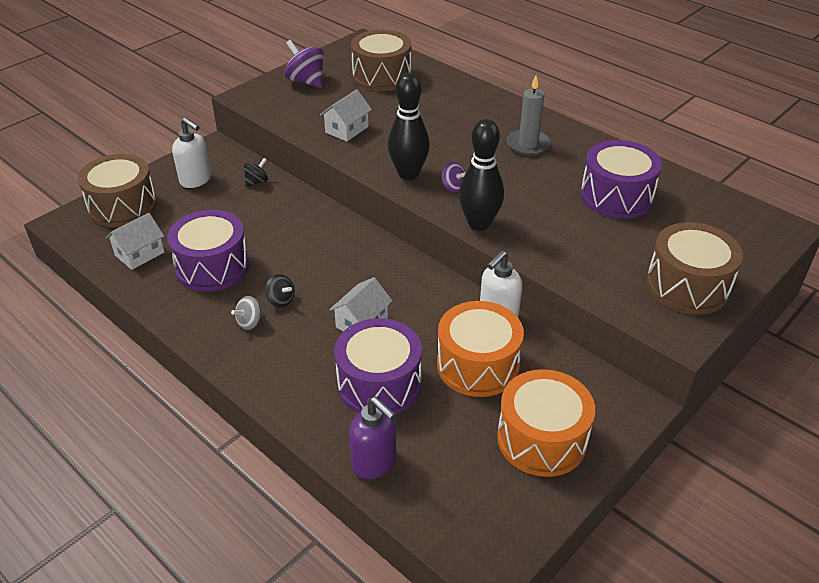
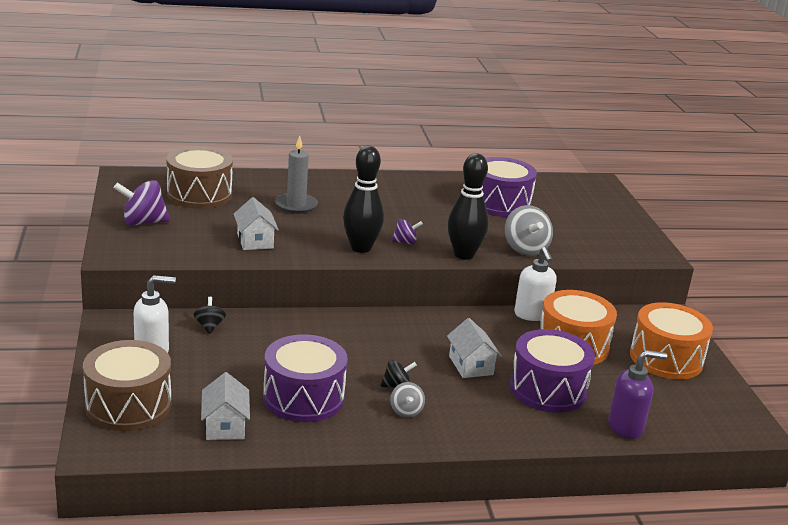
camera: 55 degrees left, 15 degrees down
(528, 145) = (395, 196): grey candle -> grey candle (296, 205)
(546, 250) = (525, 249): none -> grey spinning top
(687, 286) = (617, 231): brown drum -> none

